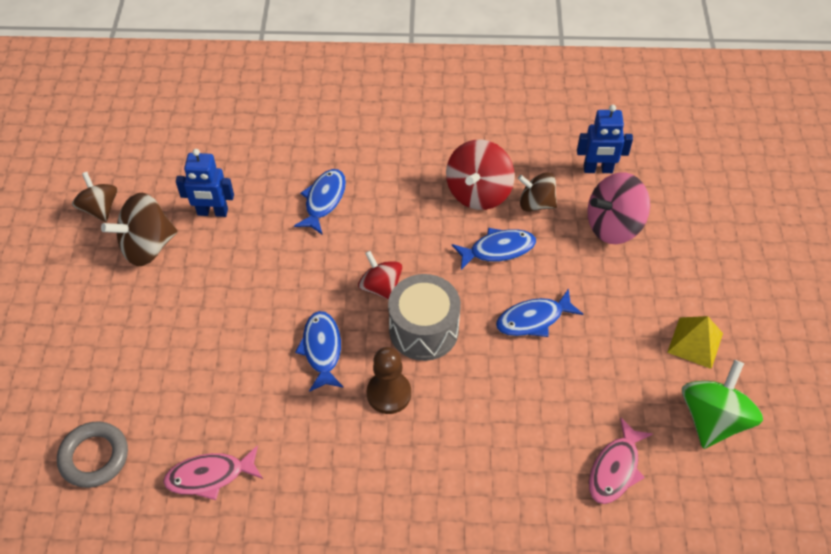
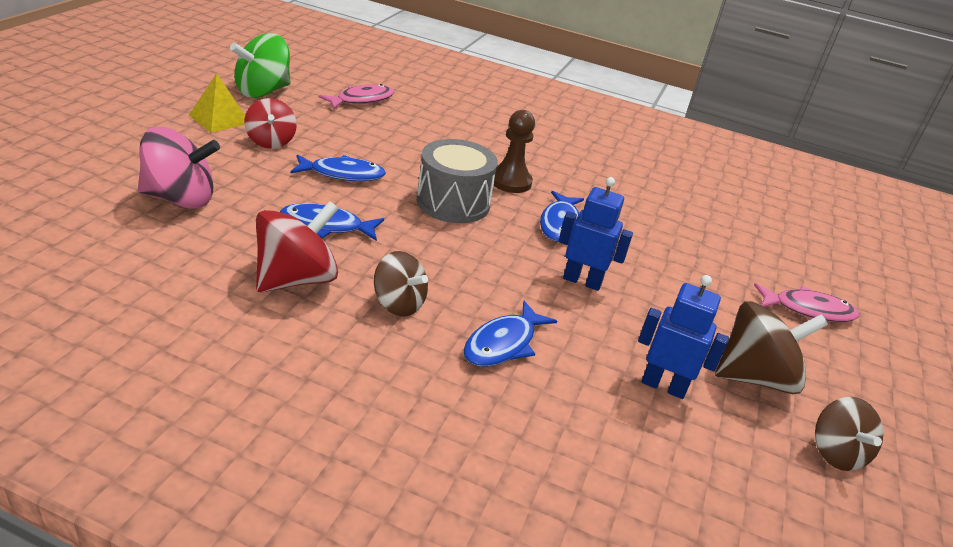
camera: 165 degrees left, 20 degrees down
(94, 457) = (783, 233): grey ring -> none
(210, 476) = (680, 193): pink fish -> pink fish (808, 310)
(380, 287) = (477, 243): red spinning top -> red spinning top (271, 141)
(536, 203) = (240, 245): brown spinning top -> brown spinning top (398, 304)
(598, 169) = (123, 246): blue robot -> blue robot (582, 281)

